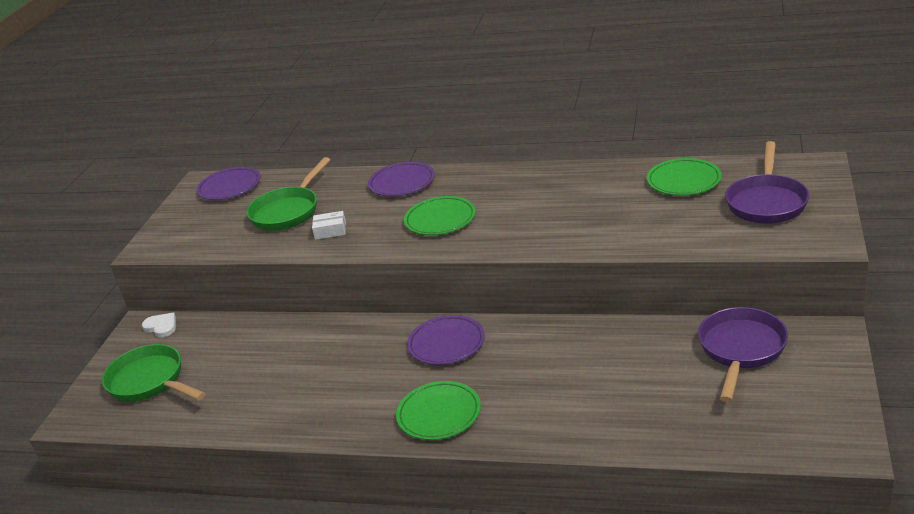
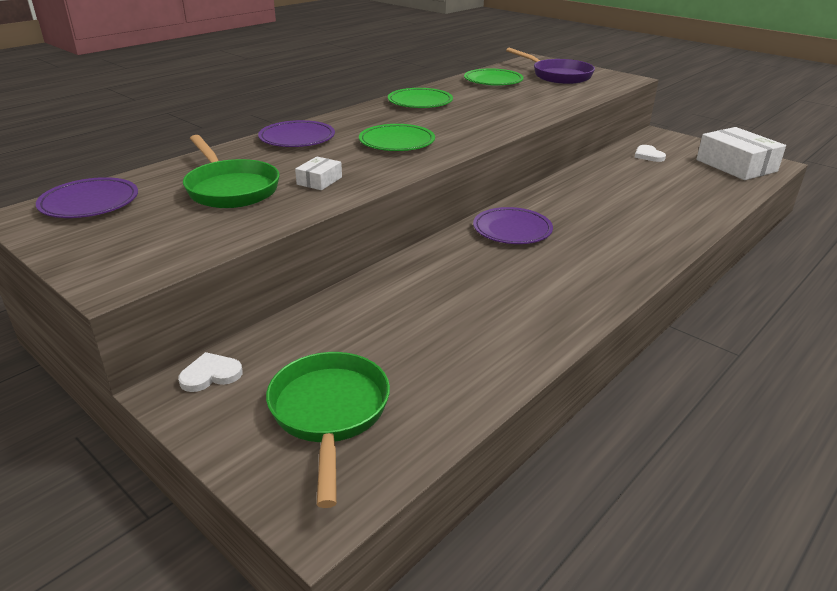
camera: 65 degrees left, 0 degrees up
(150, 382) = (329, 413): green pan -> green pan turned 105 degrees clockwise
(439, 414) = (612, 260): green plate -> green plate (420, 102)
(741, 350) = (648, 155): purple pan -> white heart
(796, 420) = (736, 165): none -> white box

